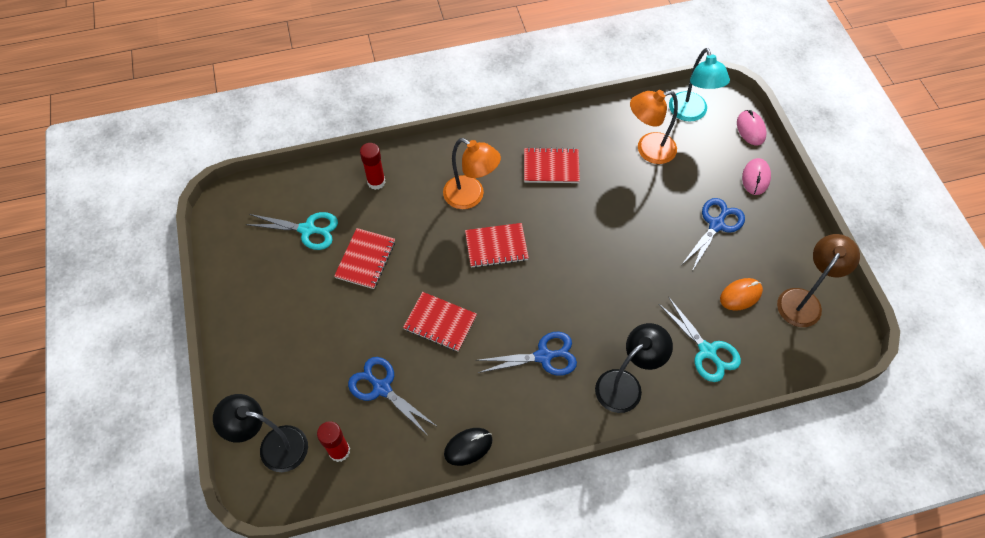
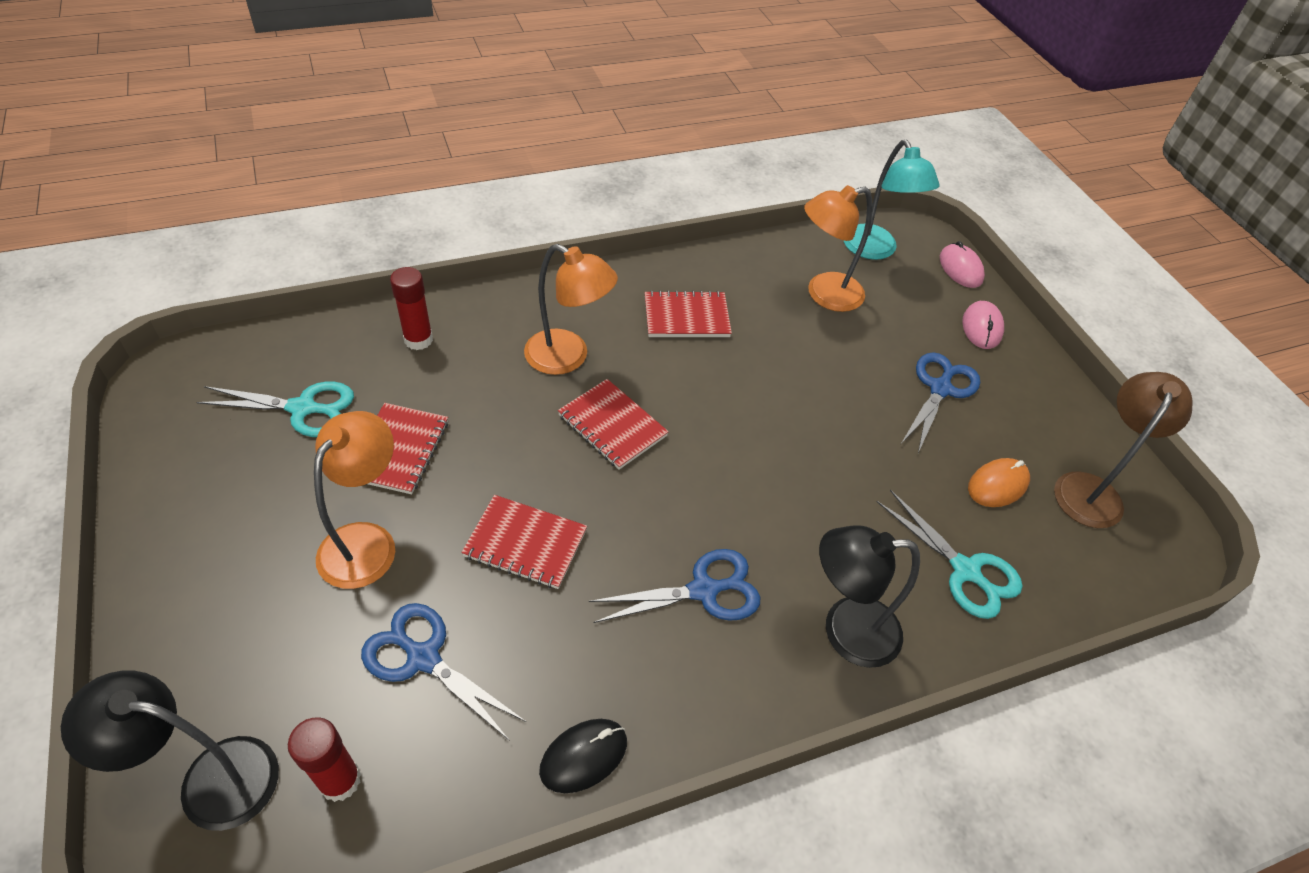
camera: 10 degrees left, 10 degrees down
(348, 318) = (366, 541): none -> orange lamp
(496, 246) = (612, 426): red notebook -> red notebook turned 60 degrees clockwise
(626, 384) = (845, 630): black lamp -> black lamp turned 135 degrees counterclockwise

